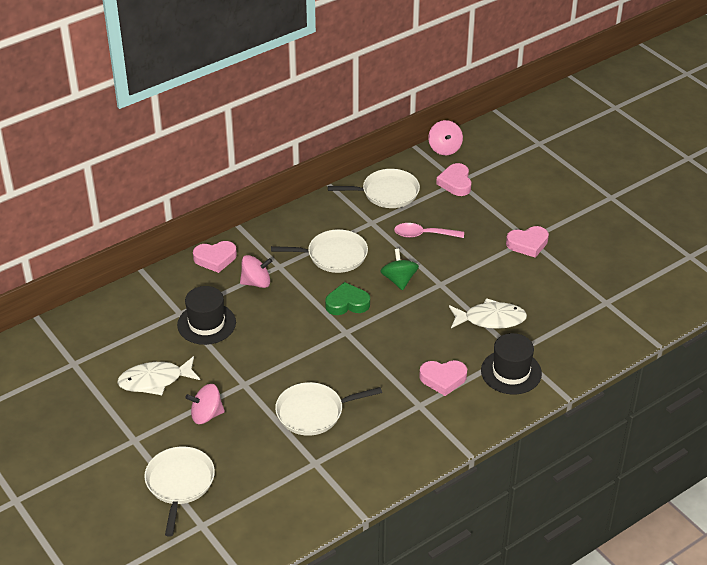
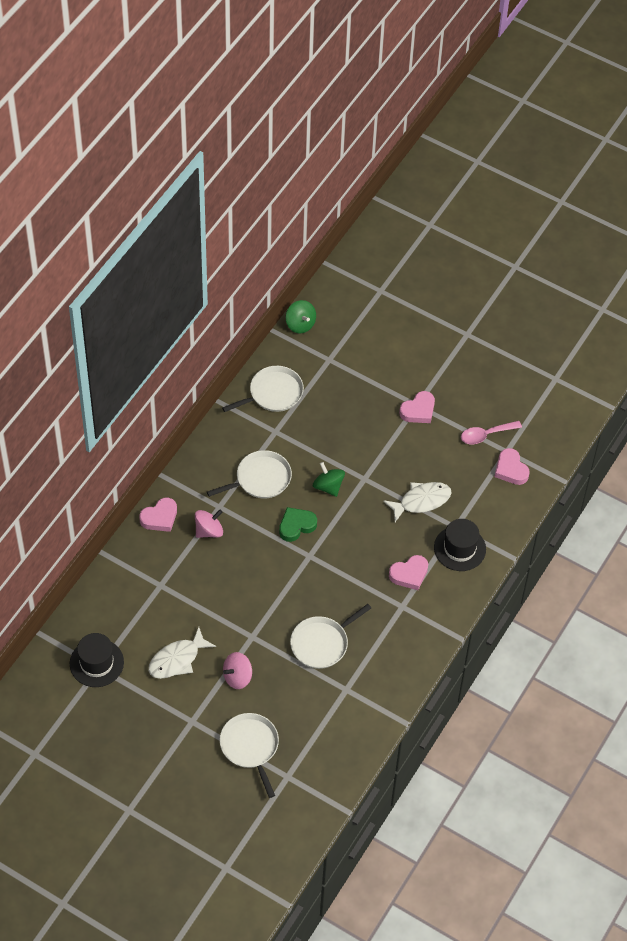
camera: 25 degrees left, 15 degrees up
(206, 324) = (189, 588): black hat -> black hat (96, 663)
(423, 235) = (326, 430): pink spoon -> pink spoon (486, 435)
(445, 148) = (300, 324): pink spinning top -> green spinning top
(455, 183) = (328, 362): pink heart -> pink heart (510, 469)

